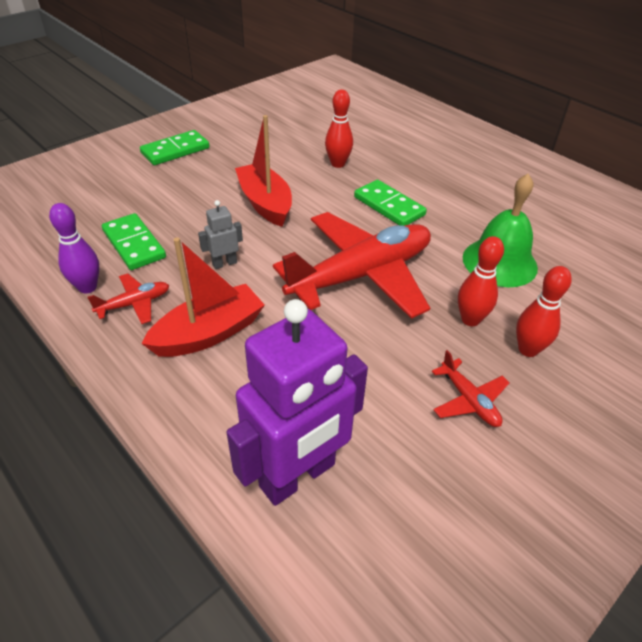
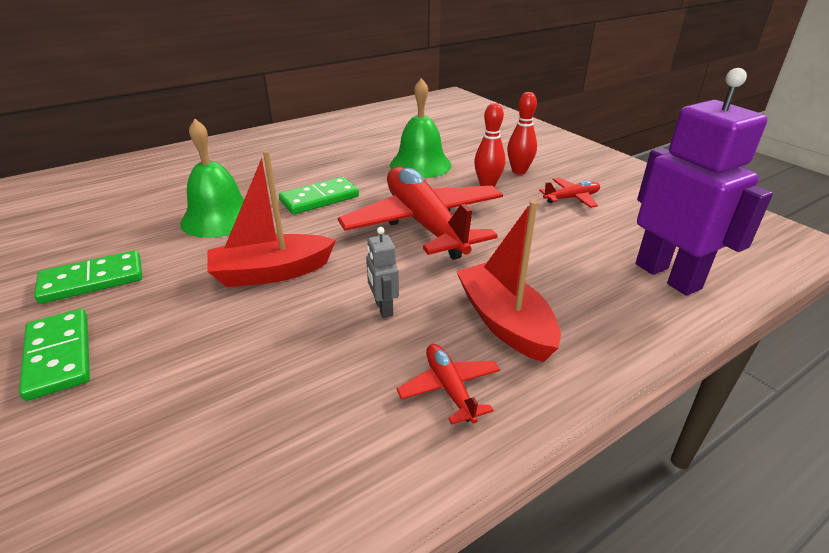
camera: 80 degrees left, 10 degrees down
(87, 287) = (405, 446): purple bowling pin -> none
(134, 244) = (312, 396): green domino -> green domino (92, 280)
(338, 164) = (219, 218): red bowling pin -> green bell

